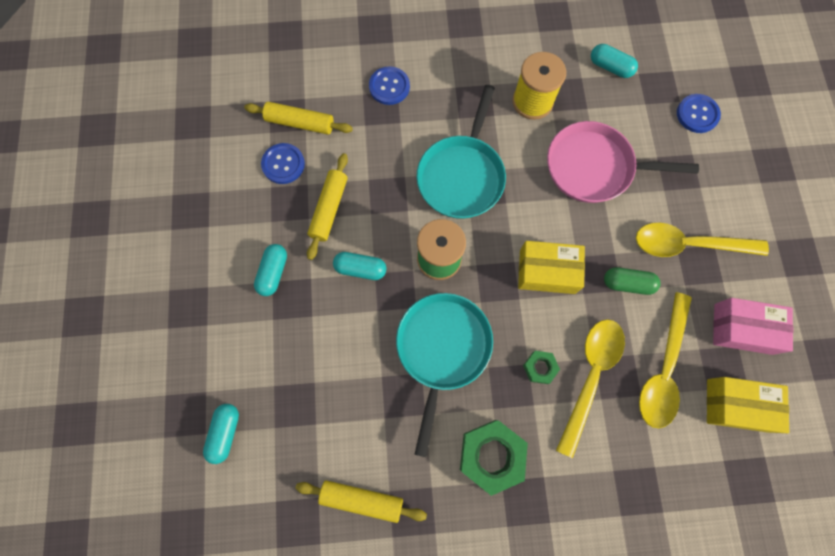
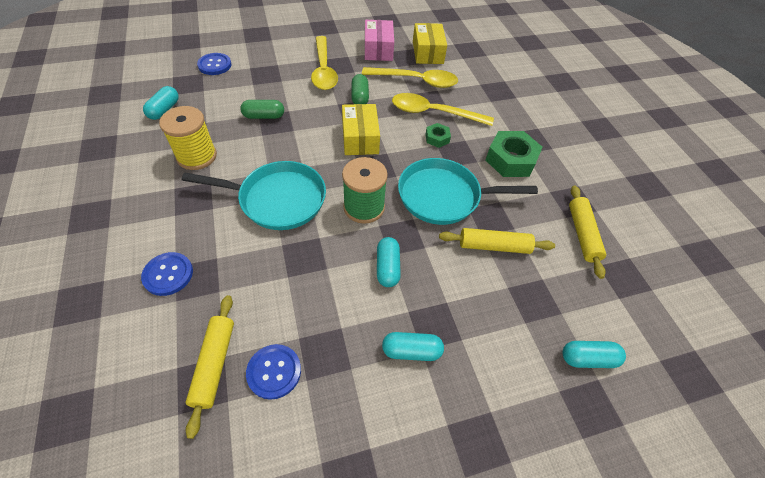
camera: 105 degrees left, 20 degrees down
(329, 209) = (327, 308): yellow rolling pin -> yellow rolling pin (494, 246)
(594, 167) = (264, 116): pink pan -> green capsule

